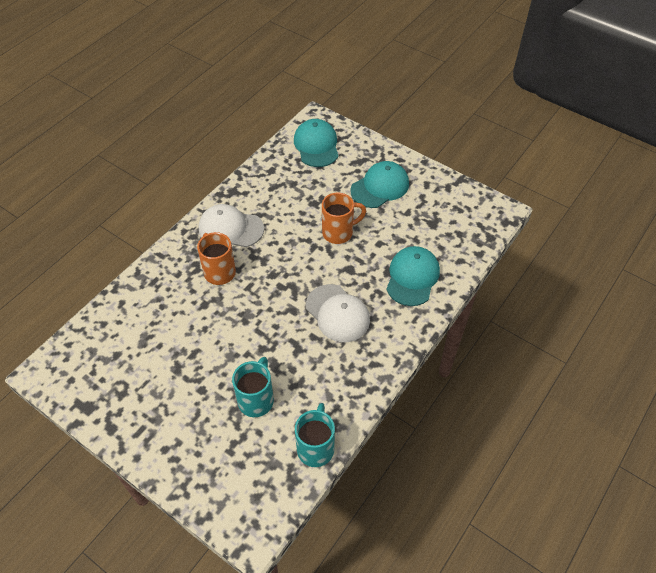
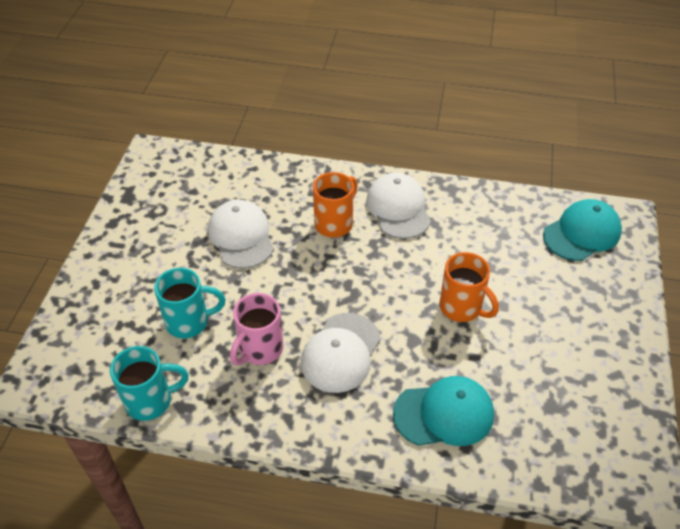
camera: 65 degrees right, 5 degrees down
(192, 336) = (241, 236): none -> white cap
(308, 361) = (260, 349): none -> pink mug
(380, 187) = (567, 323): turquoise cap -> none

